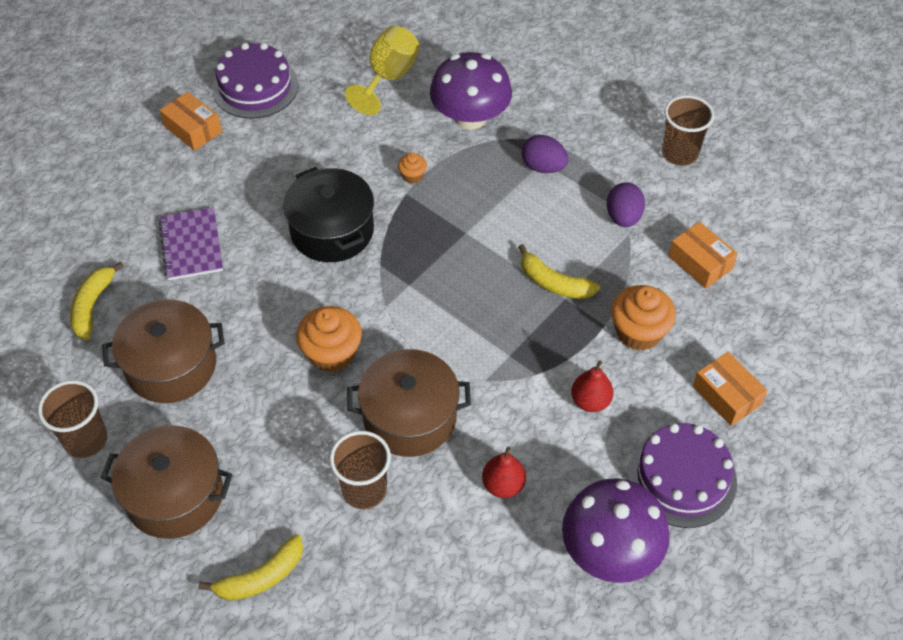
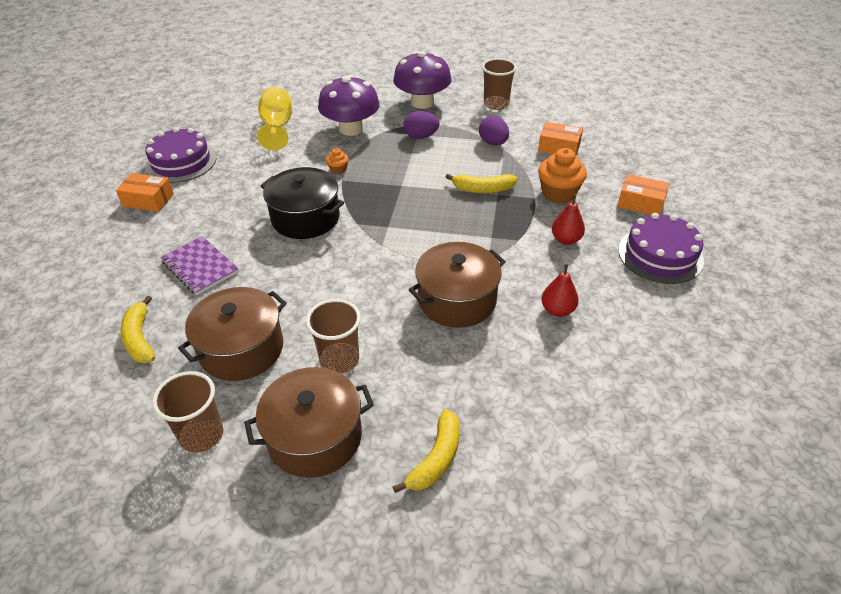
camera: 30 degrees left, 10 degrees down
(332, 353) = (366, 287): orange cupcake -> none
(364, 490) = (465, 359): brown cup -> brown cup (339, 360)
(610, 550) = (661, 314): purple mushroom -> purple mushroom (422, 102)

